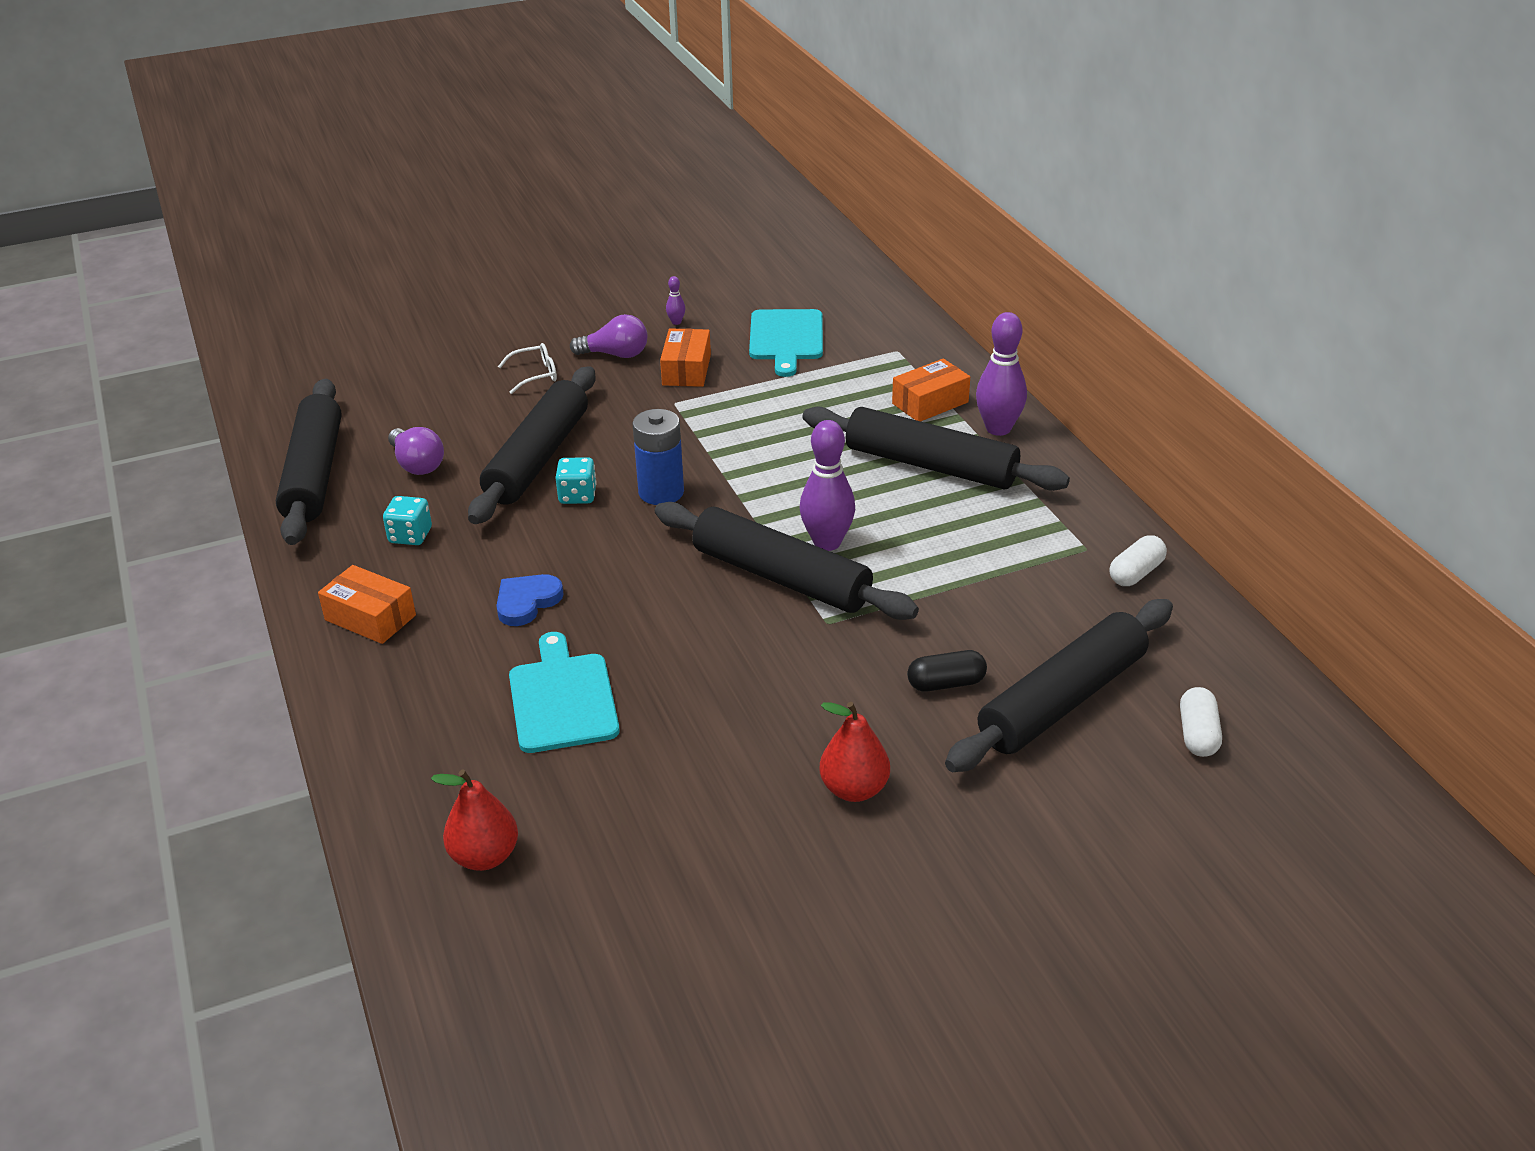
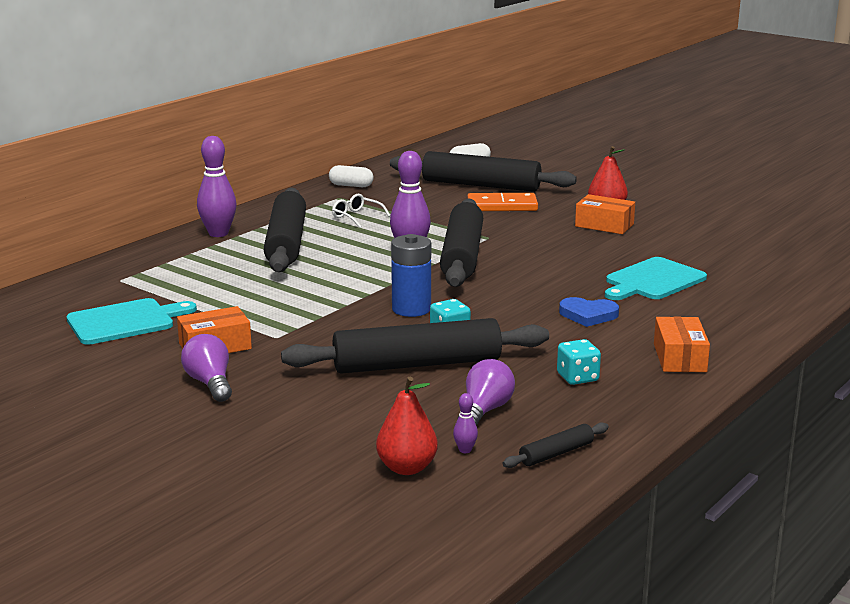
camera: 120 degrees left, 15 degrees down
(314, 474) = (556, 453): black rolling pin -> black rolling pin, size x0.44
(484, 856) = (783, 266): red pear -> red pear (407, 468)
(535, 375) = (281, 409): white glasses -> white glasses (357, 217)
(676, 322) = (122, 374): purple bowling pin -> purple bowling pin (465, 450)
(930, 403) = (198, 256): orange box -> orange box (604, 225)
(946, 683) = (502, 206): black capsule -> orange domino

